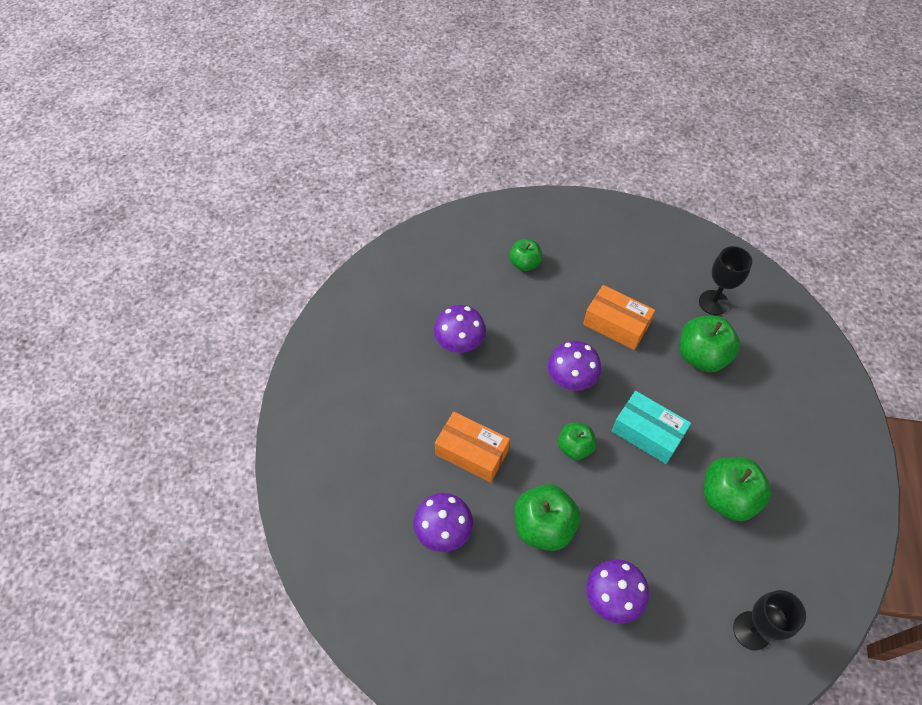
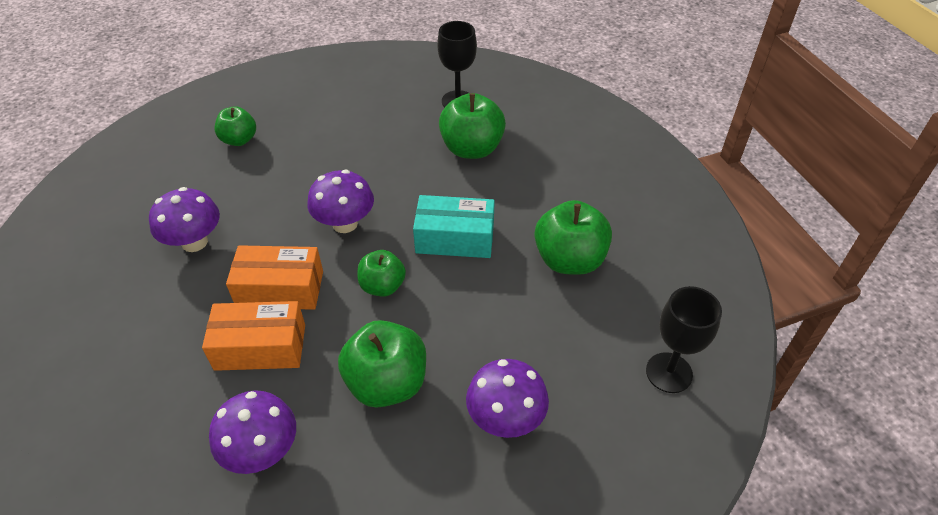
camera: 30 degrees left, 10 degrees down
(616, 324) = (369, 156): orange box -> orange box (280, 289)

